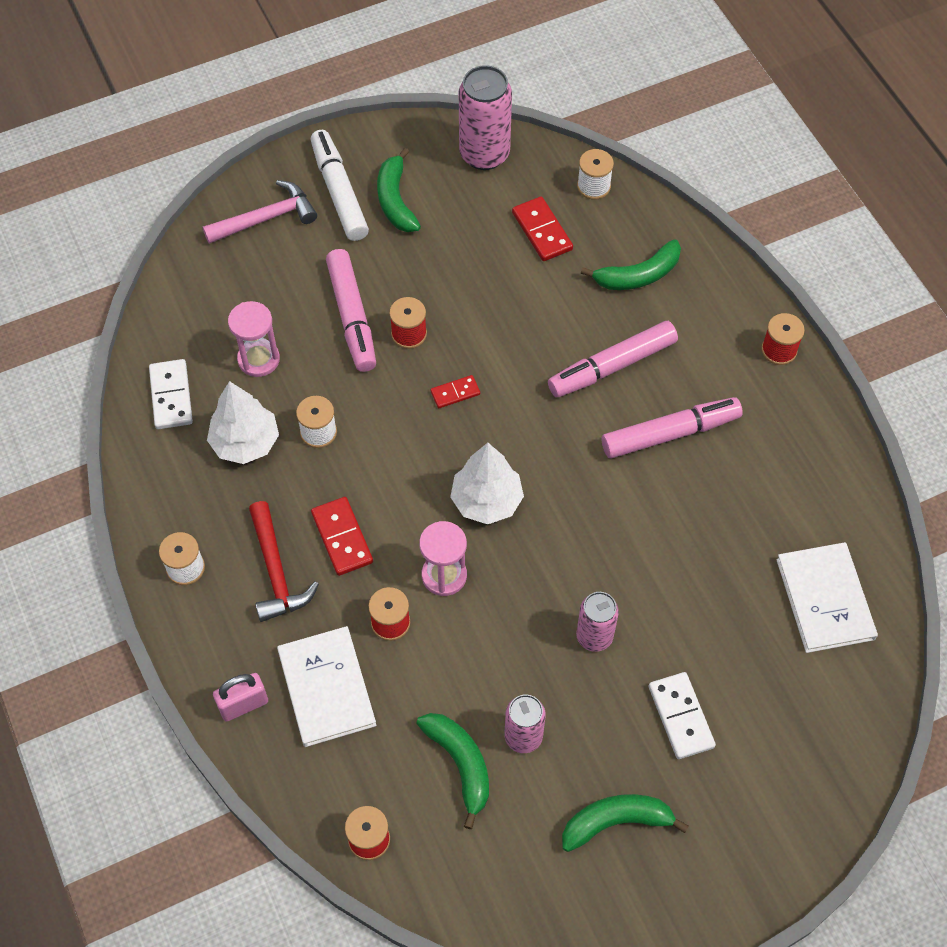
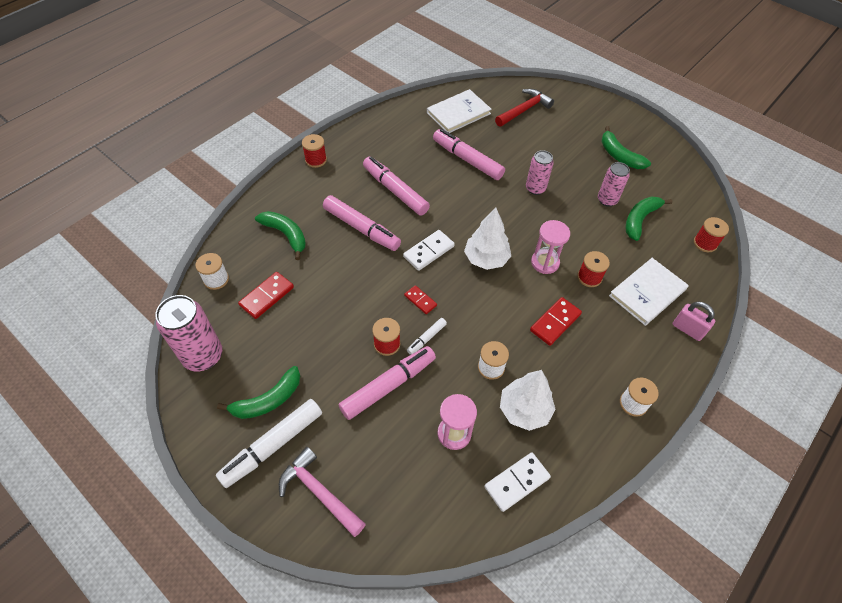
camera: 115 degrees left, 5 degrees down
(276, 571) = (599, 349): red hammer -> red hammer (524, 110)
(395, 379) = (427, 338): none -> white marker
(680, 717) = (553, 147): white domino -> white domino (429, 251)
(700, 563) = (467, 160): none -> pink marker

